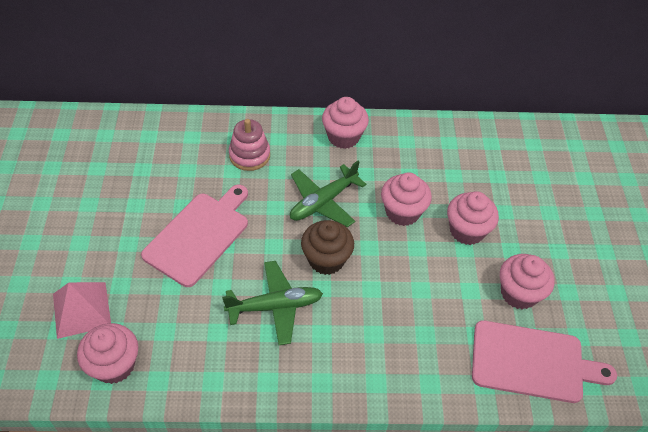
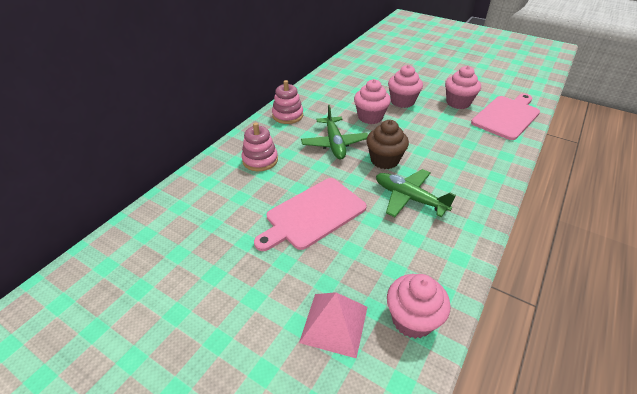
camera: 55 degrees left, 10 degrees down
(199, 236) = (313, 214): pink cutting board -> pink cutting board turned 105 degrees counterclockwise
(275, 306) = (409, 198): green plane -> green plane turned 75 degrees counterclockwise
(343, 137) = (287, 115): pink cupcake -> pink stacking toy

